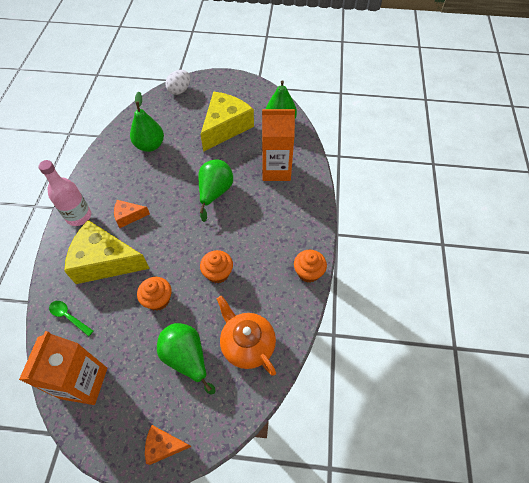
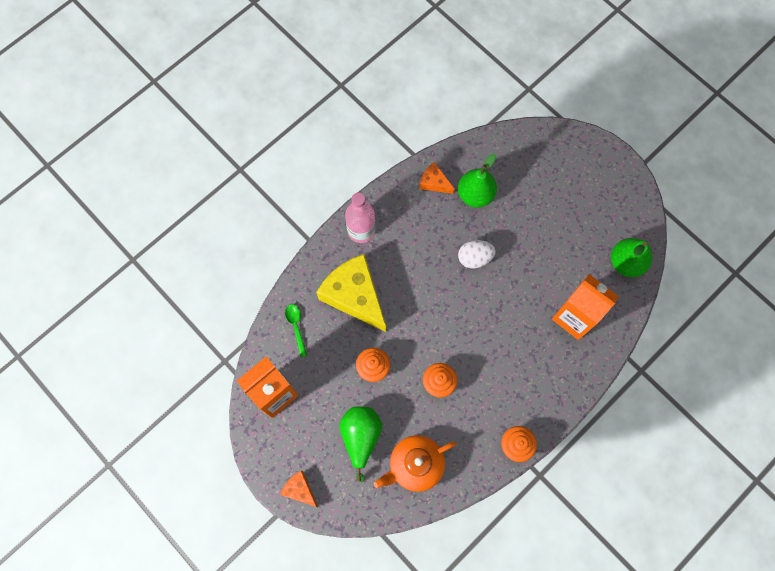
camera: 40 degrees right, 15 degrees up
(129, 216) = (403, 264): orange cheese -> orange cheese (434, 182)
(179, 90) = (554, 142): white egg -> white egg (474, 258)
(215, 193) = (496, 298): green pear -> none
(225, 127) = (565, 226): yellow cheese -> none
(247, 344) = (415, 464): orange teapot -> orange teapot turned 120 degrees counterclockwise

